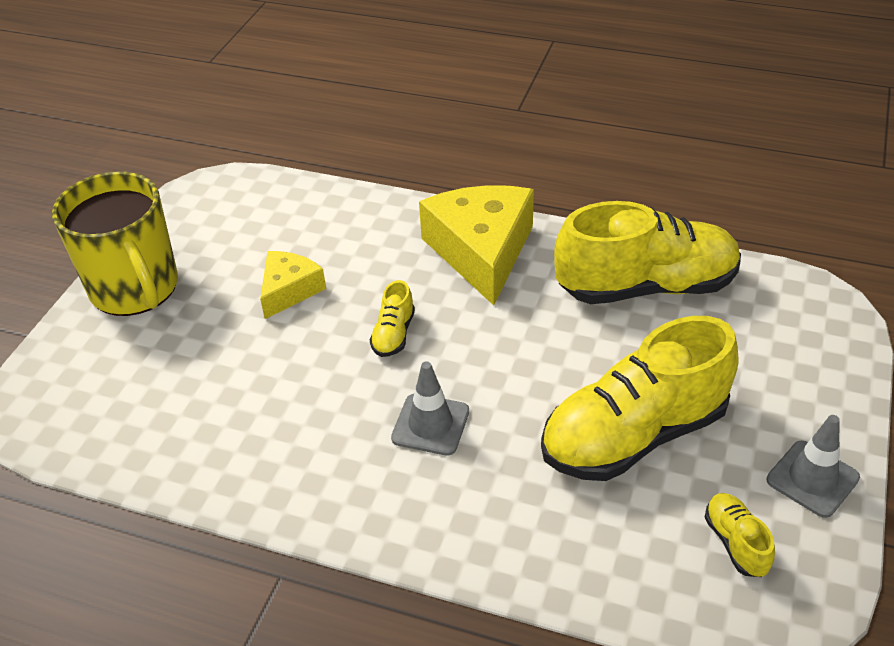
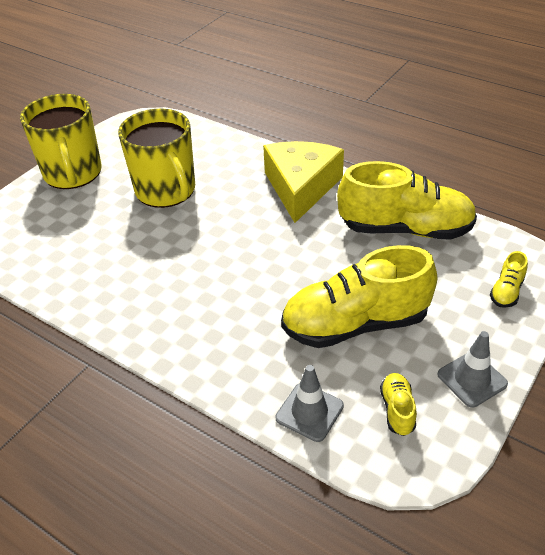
camera: 15 degrees right, 0 degrees up
(289, 290) = (166, 190): yellow cheese -> yellow mug
(394, 334) = (221, 229): yellow shoe -> yellow shoe (506, 291)
(430, 424) = (221, 290): grey traffic cone -> grey traffic cone (309, 412)

